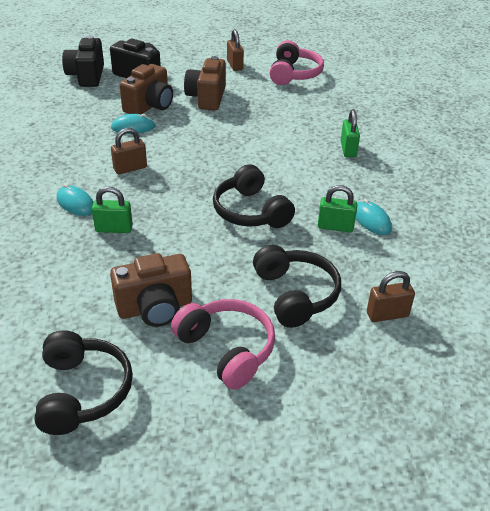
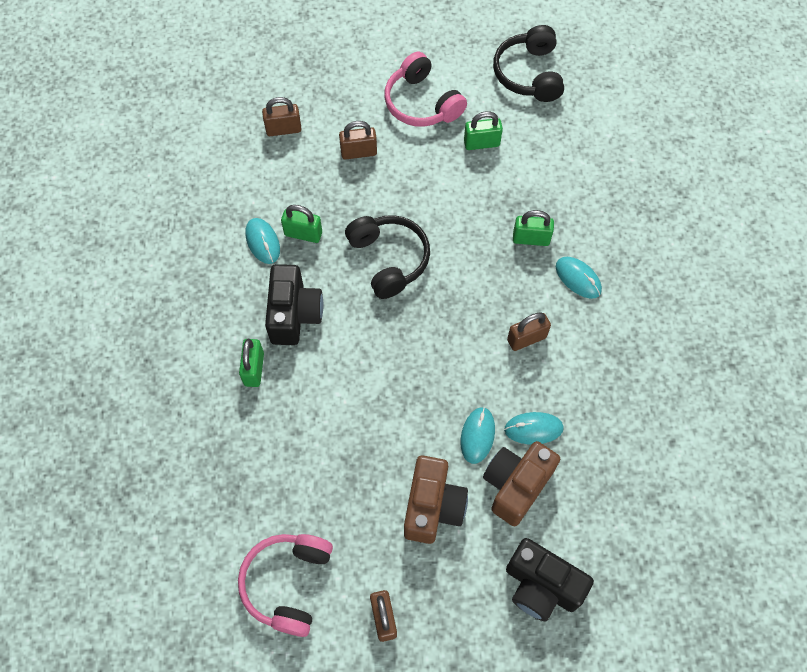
camera: 175 degrees left, 25 degrees up
(86, 76) = (626, 582): black camera -> black camera (294, 314)
(155, 308) = (481, 143): brown camera -> green padlock
(175, 124) = (477, 435): none -> turquoise mouse
(295, 294) = (358, 152): black headphones -> brown padlock

